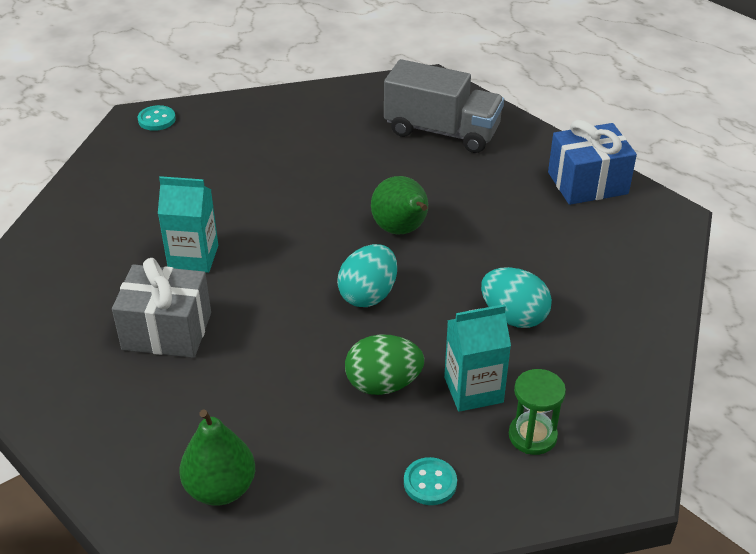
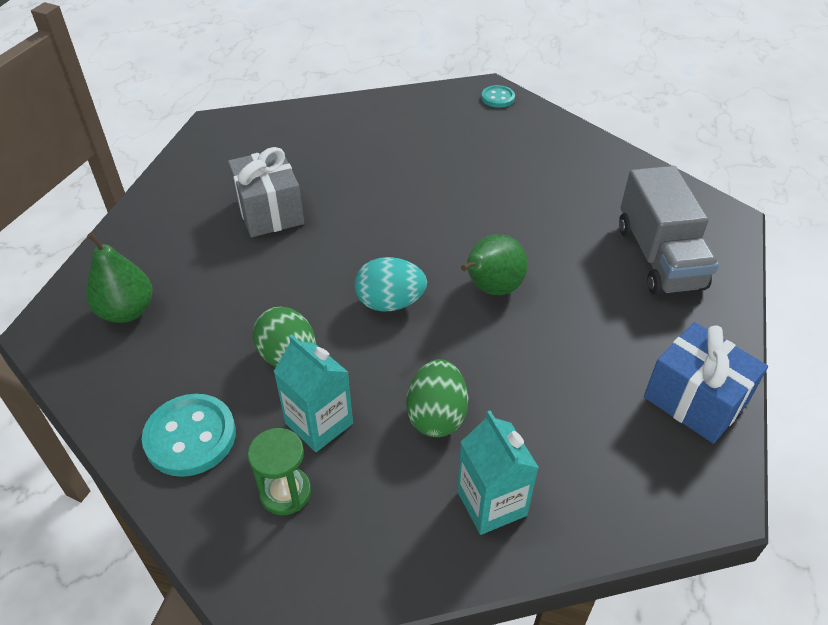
camera: 60 degrees right, 5 degrees up
(193, 257) = (358, 187): turquoise carton -> turquoise carton (491, 503)
(430, 483) = (190, 437): turquoise button -> turquoise button, size x1.75
(513, 316) = (437, 416): turquoise egg -> green egg

